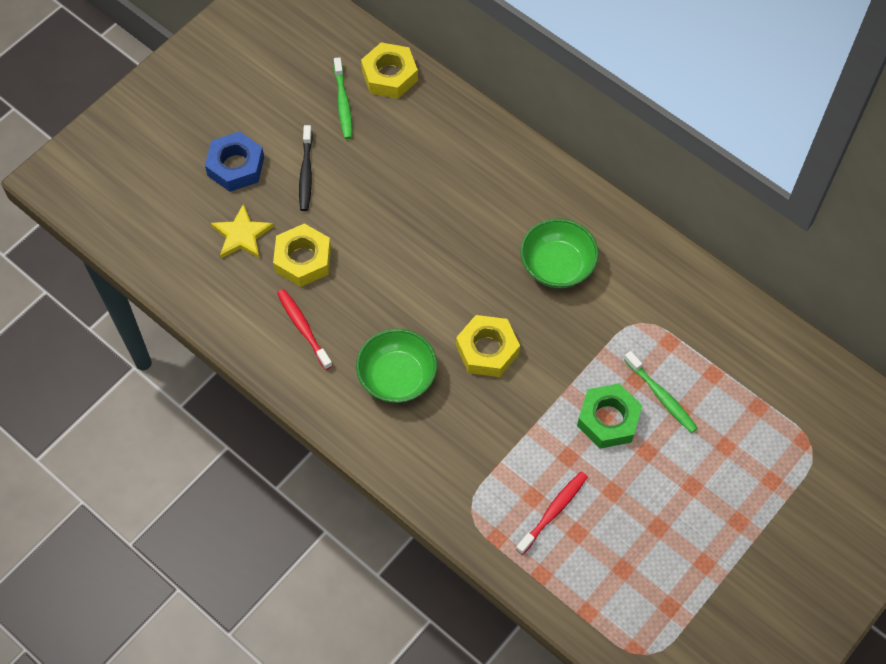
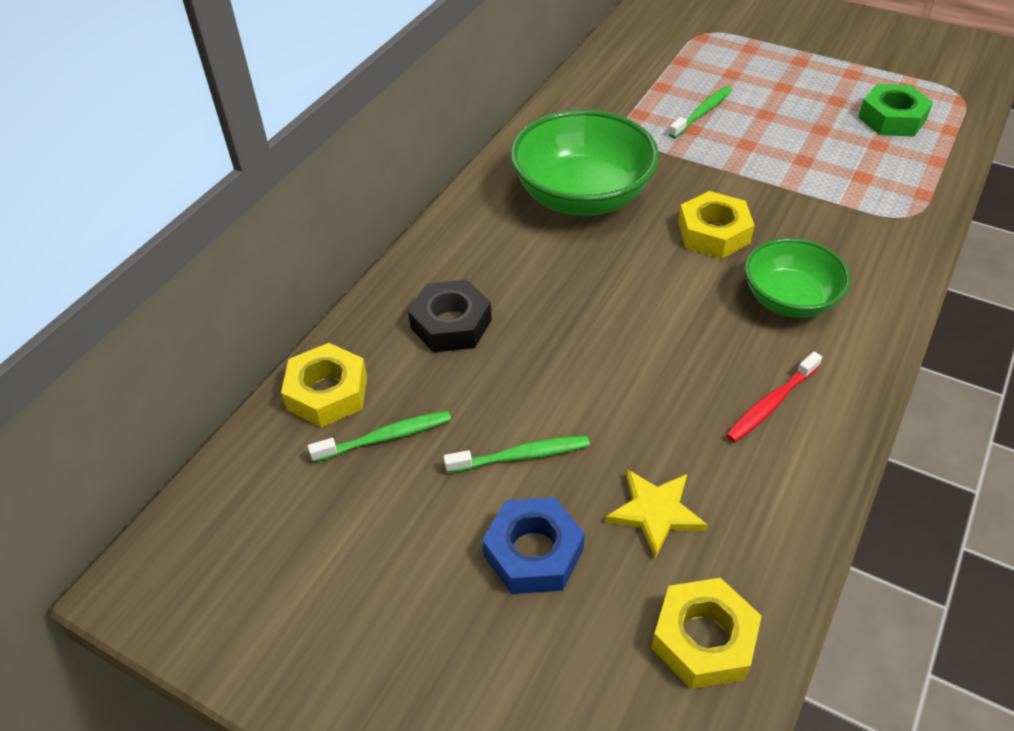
camera: 100 degrees left, 15 degrees down
(303, 259) = (667, 427): yellow nut -> yellow nut (703, 639)
(306, 173) = (521, 456): black toothbrush -> green toothbrush
(433, 152) = (451, 324): none -> black nut
(553, 511) = (867, 162): red toothbrush -> none
(557, 266) = (582, 197): green bowl -> green bowl, size x1.59
(608, 420) = (746, 141): green nut -> green nut (892, 118)

